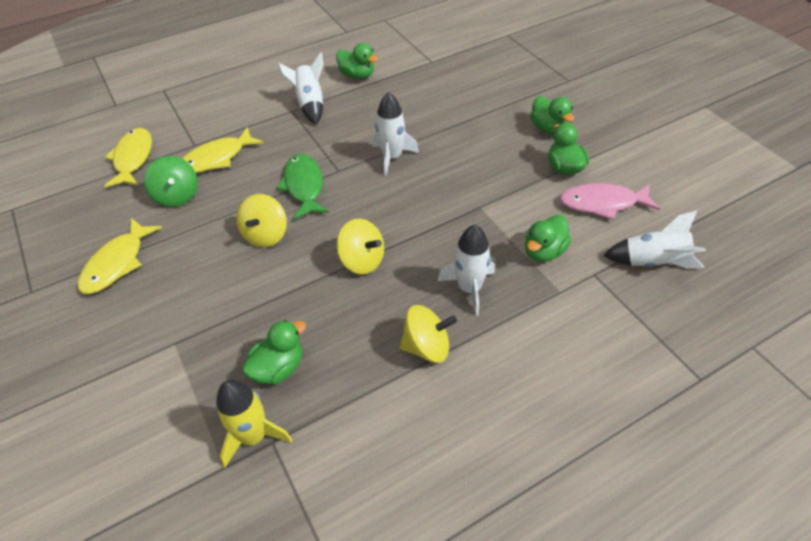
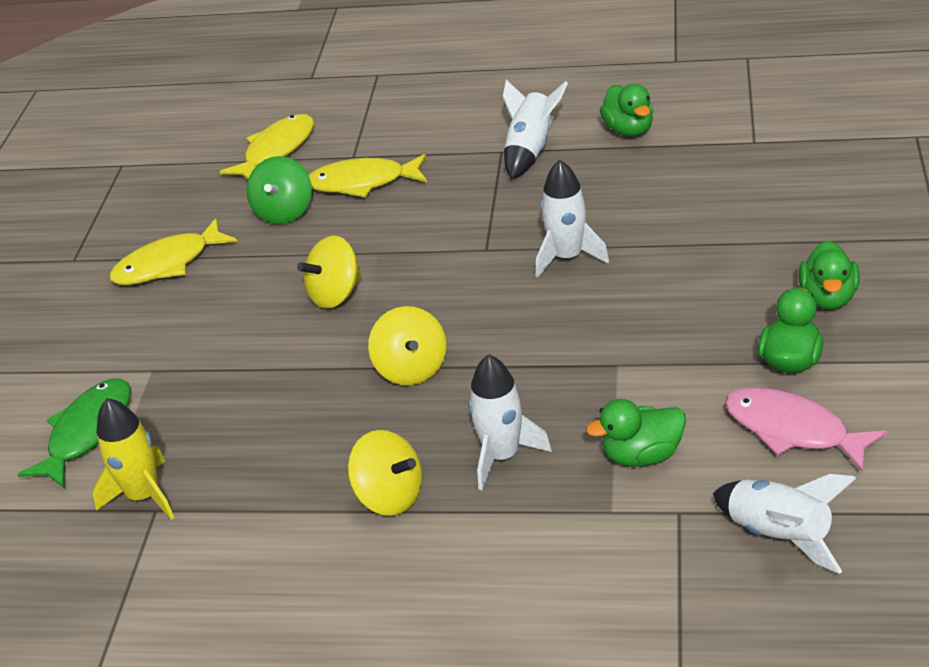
camera: 40 degrees right, 10 degrees down
(278, 368) = (223, 442): green duck -> none
(304, 186) = (428, 253): green fish -> green fish (87, 432)

